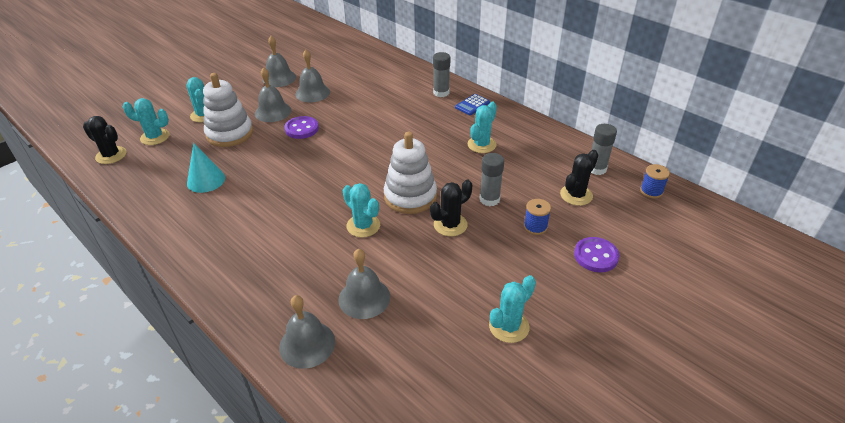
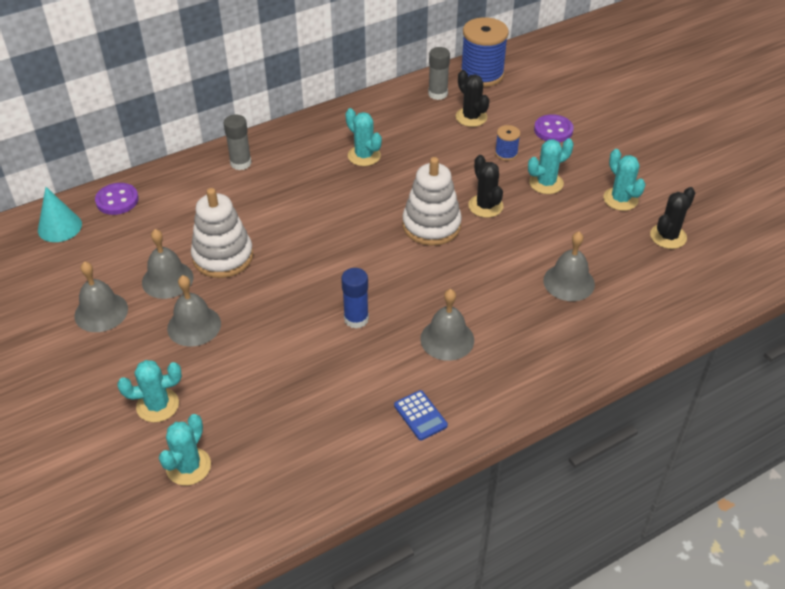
camera: 75 degrees left, 5 degrees up
(111, 155) = (212, 522): black cactus -> black cactus (668, 236)
(206, 180) = (327, 404): turquoise cone -> turquoise cone (59, 227)
(230, 134) = (226, 376): white stacking toy -> white stacking toy (223, 256)
(291, 177) = (356, 319): none -> blue glue stick
(302, 129) = (254, 299): purple button -> purple button (117, 200)
(307, 344) = (617, 329): grey bell -> grey bell (447, 339)
(363, 226) = (466, 268): turquoise cactus -> turquoise cactus (546, 183)
(472, 105) = (283, 145): blue calculator -> blue calculator (420, 415)
(489, 199) = (457, 172): grey glue stick -> none
(651, 191) = (482, 74): blue spool -> blue spool, size x2.10

